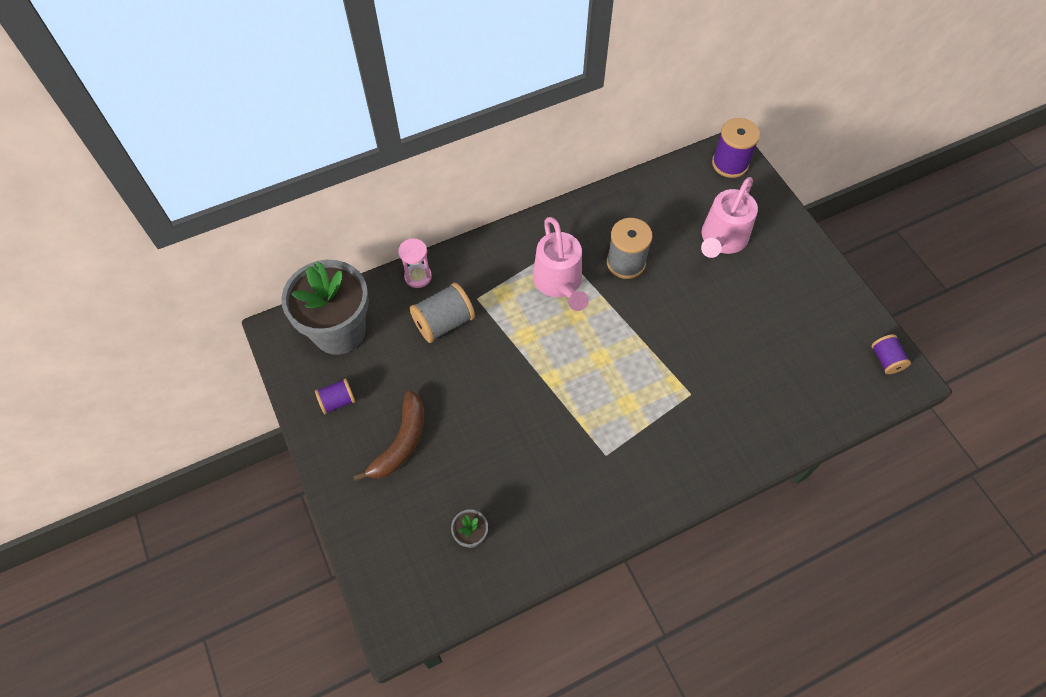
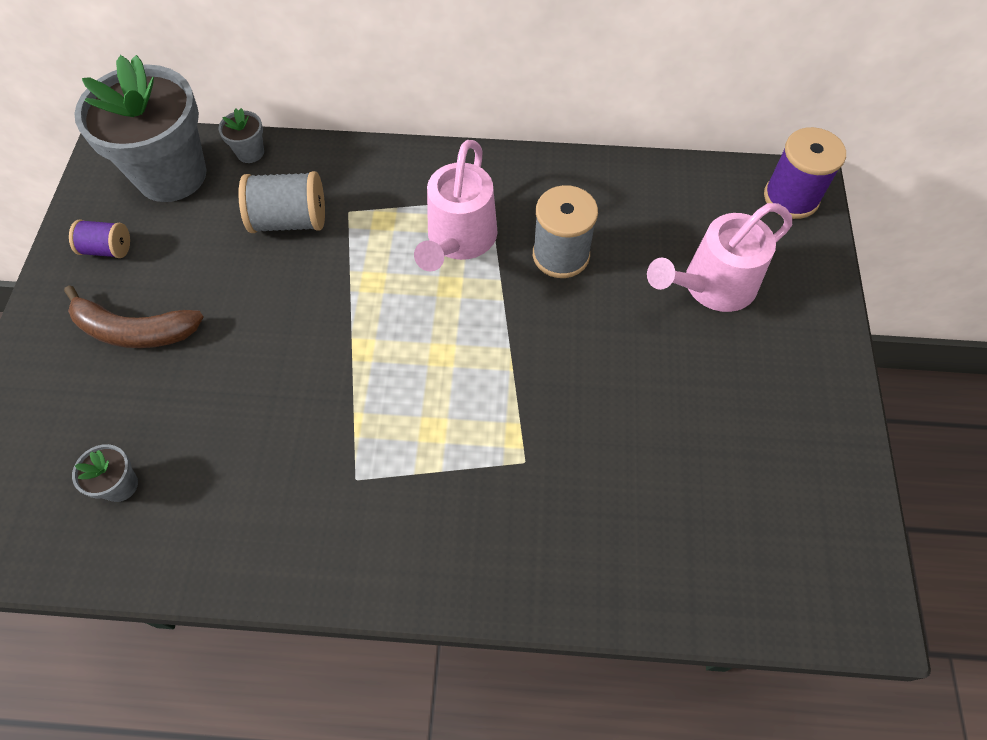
camera: 30 degrees right, 0 degrees up
(381, 290) = (250, 152): none -> grey flower pot
(401, 442) = (134, 331): brown banana -> brown banana turned 45 degrees clockwise
(418, 276) = (302, 156): pink hourglass -> none
(885, 360) = (848, 567): purple spool -> none

